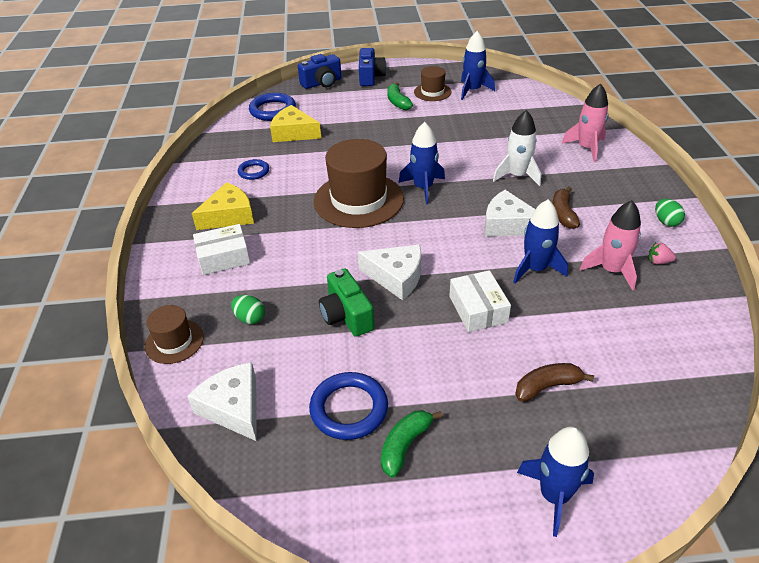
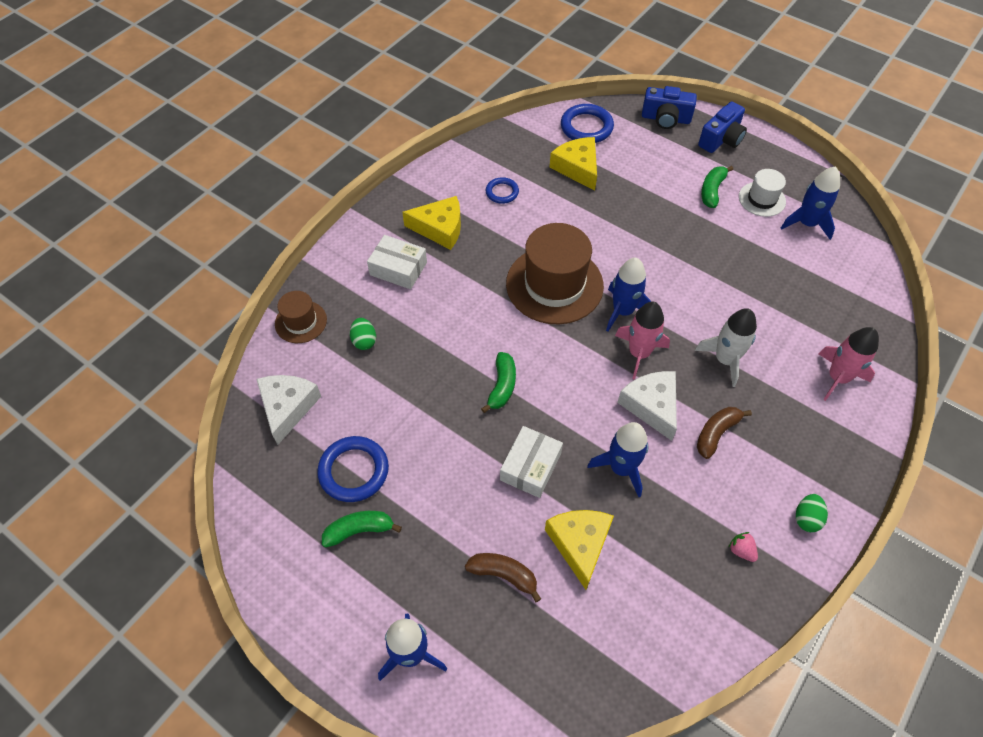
camera: 40 degrees right, 15 degrees up
(346, 315) = (430, 392): green camera -> none
(396, 277) = (502, 386): white cheese -> green banana
(432, 92) = (762, 199): brown hat -> white hat
(569, 329) = (579, 544): none -> yellow cheese
(611, 270) = (686, 523): pink rocket -> pink rocket (639, 353)

